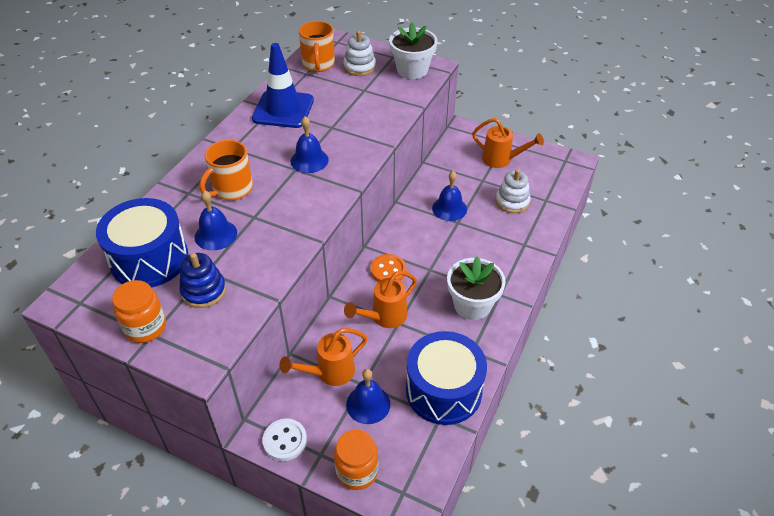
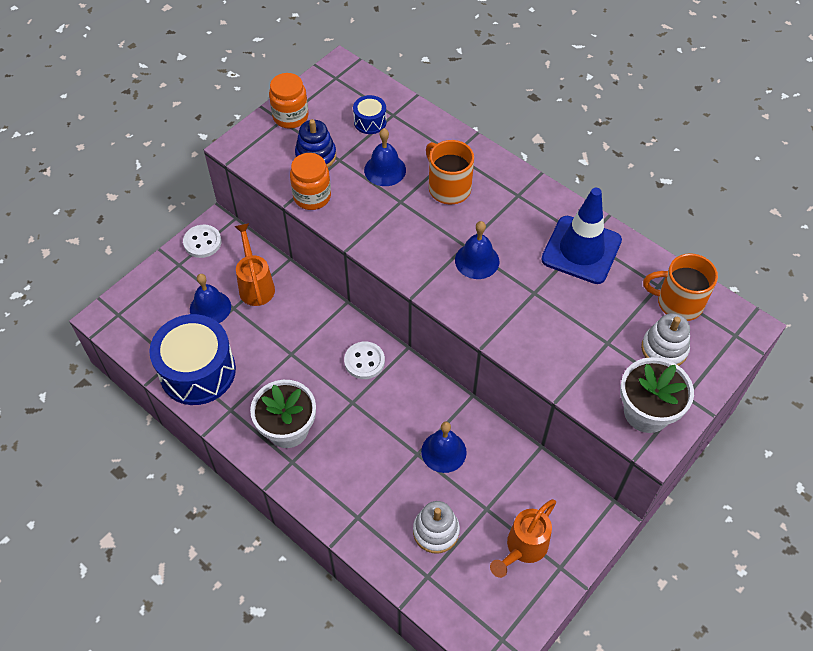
camera: 105 degrees right, 10 degrees up
(149, 259) = (370, 122): blue drum -> blue drum, size x0.46
(357, 471) = (151, 286): orange jar -> orange jar (312, 197)
(384, 317) = (302, 343): orange watering can -> none
(388, 270) = (364, 361): orange button -> white button

